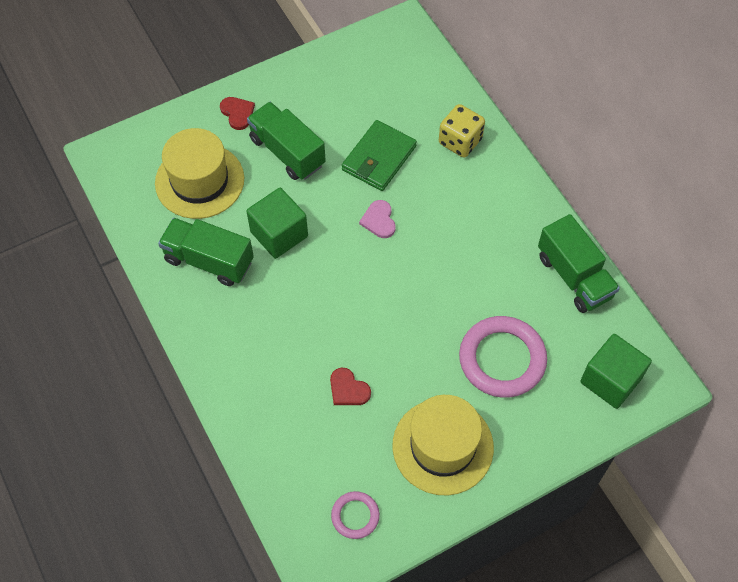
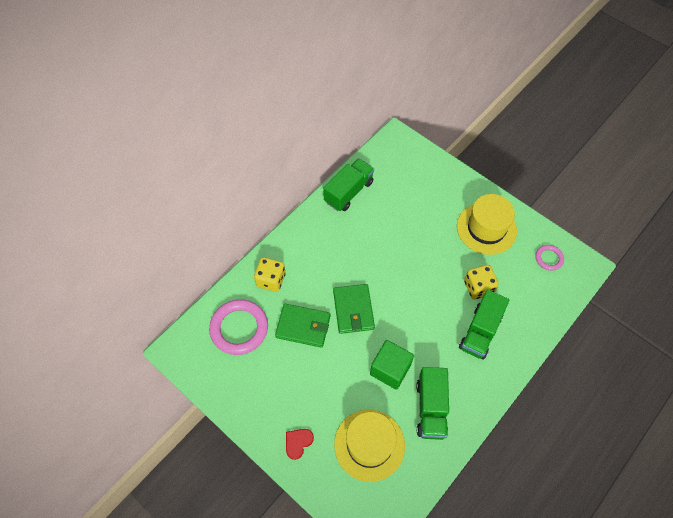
camera: 110 degrees left, 0 degrees up
(287, 152) = (320, 391): green truck -> green truck (480, 331)
(348, 389) = (478, 287): red heart -> yellow dice
(379, 220) = (353, 310): pink heart -> green wallet
(502, 359) = (419, 214): pink ring -> pink ring (239, 328)
(610, 380) = (407, 160): green cube -> none

